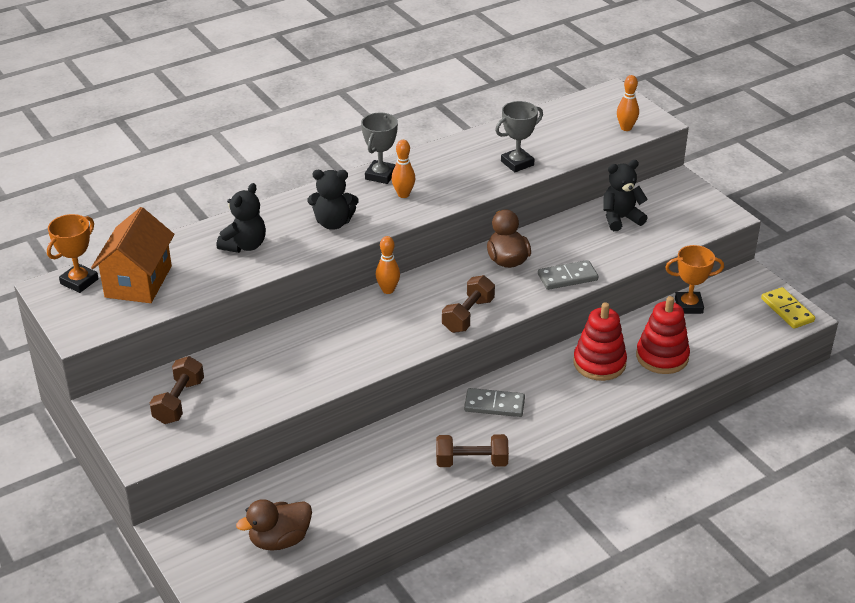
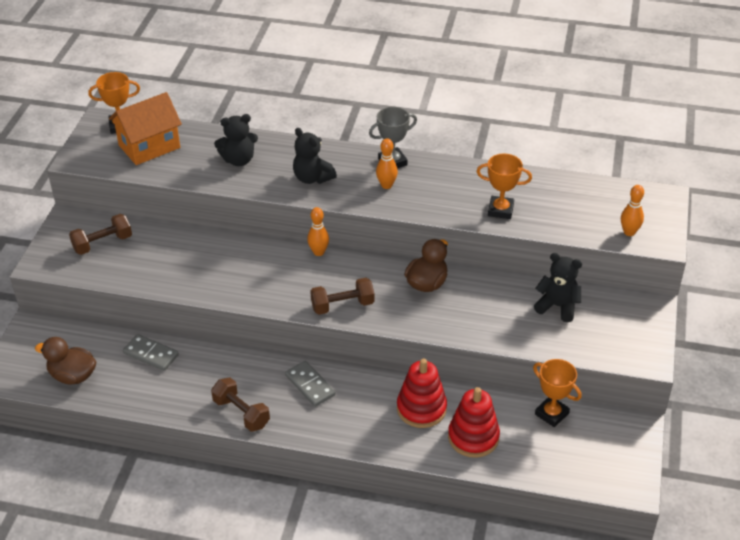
camera: 45 degrees right, 5 degrees up
(517, 163) = (500, 210): grey trophy -> orange trophy
(567, 277) = (450, 325): grey domino -> grey domino (151, 354)
(787, 310) = (627, 474): yellow domino -> none

